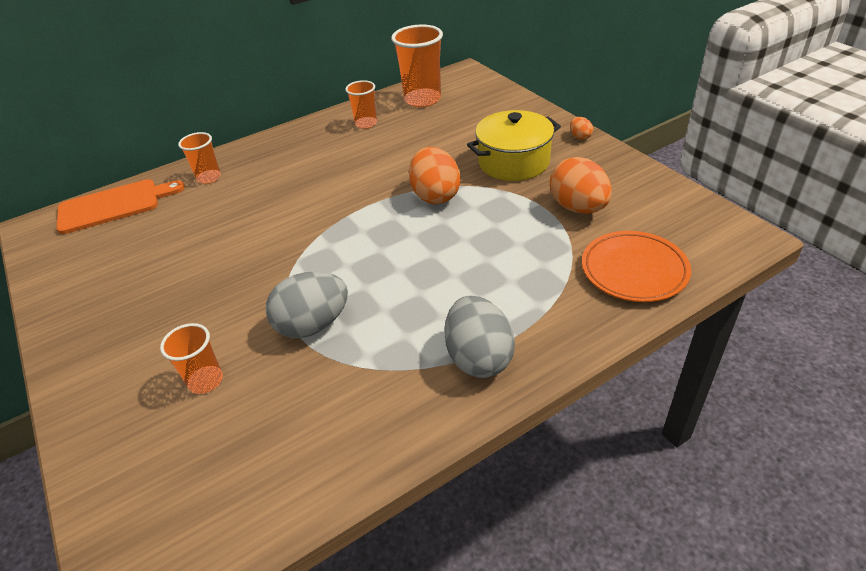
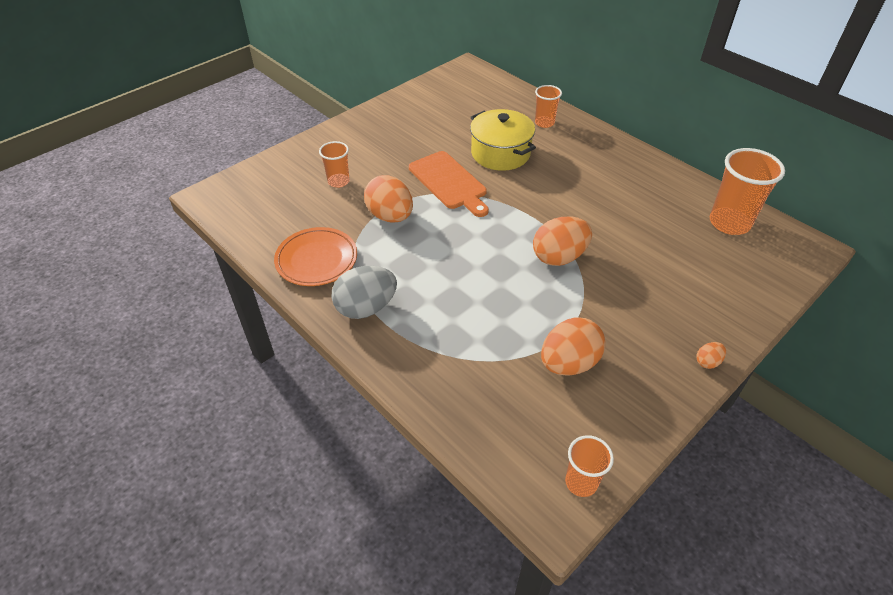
camera: 75 degrees right, 5 degrees up
(114, 205) = (498, 90): orange cutting board -> orange cutting board (449, 182)
(313, 325) = (390, 216): grey egg -> orange egg
(366, 123) = (662, 191): orange cup -> orange cup (581, 482)
(513, 162) = (634, 307): yellow pot -> yellow pot (500, 153)
(634, 270) = (481, 407): orange plate -> orange plate (316, 260)

